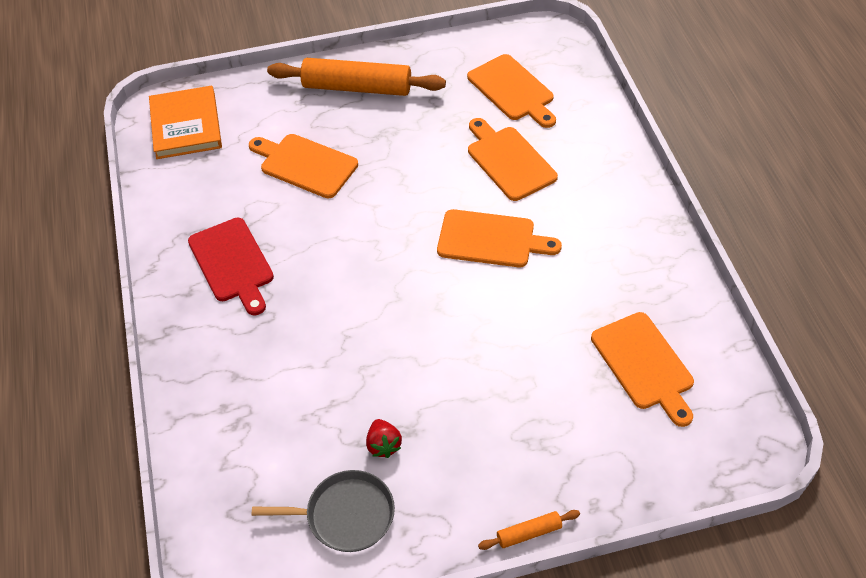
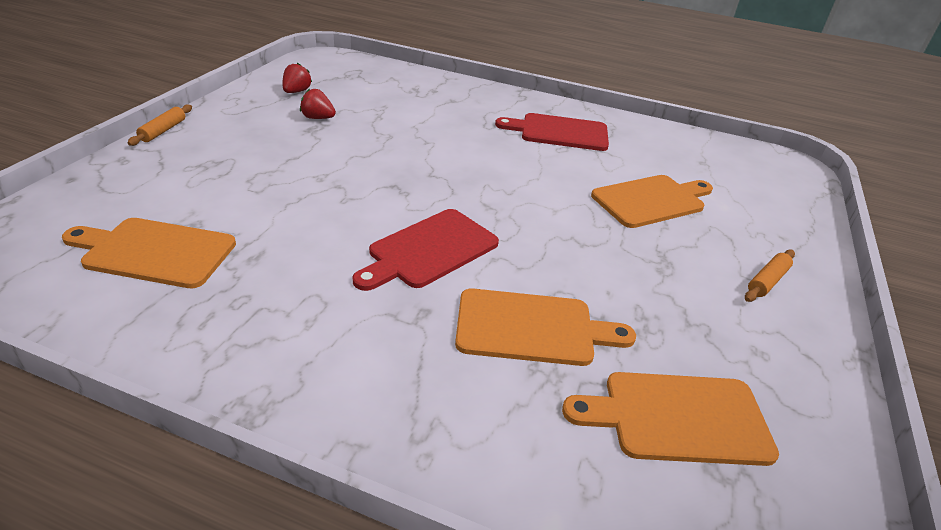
camera: 120 degrees right, 15 degrees down
(186, 125) = (758, 169): orange book -> none
(345, 515) = (296, 92): grey pan -> red strawberry
(357, 87) = (767, 281): orange rolling pin -> orange rolling pin, size x0.44
(491, 240) = (429, 250): orange cutting board -> red cutting board

